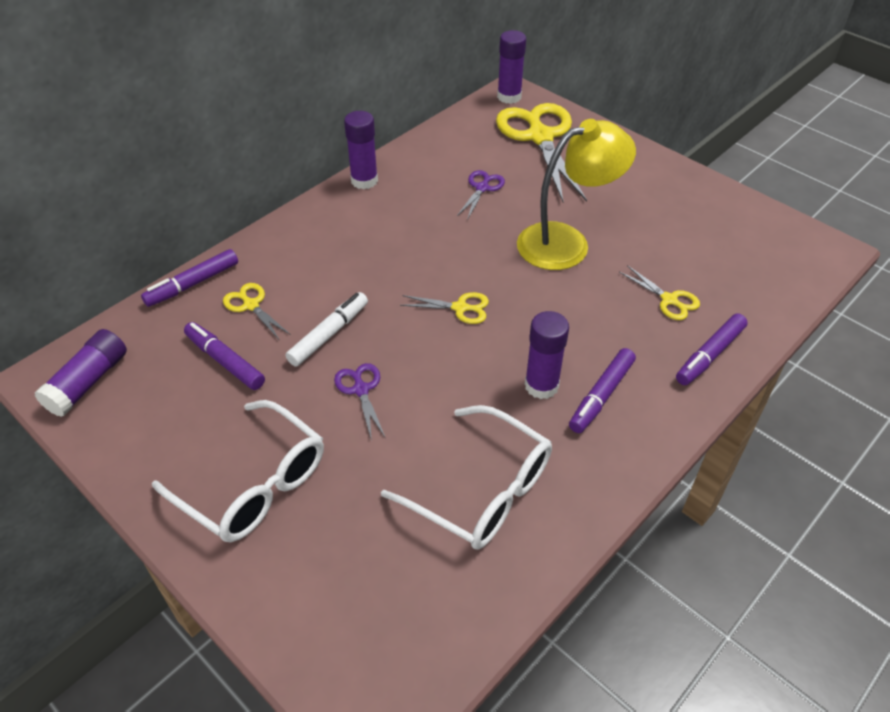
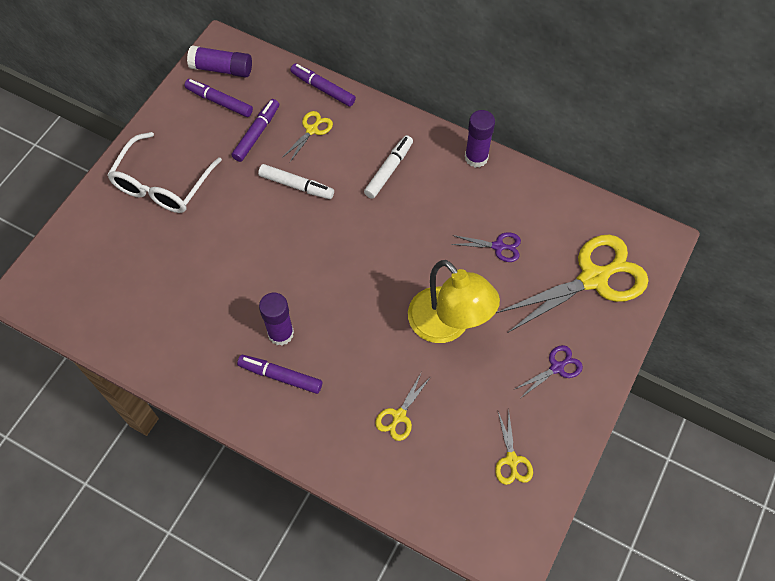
camera: 75 degrees right, 15 degrees up
(347, 249) = (388, 170): none -> white marker
(361, 389) = (250, 220): purple scissors -> purple scissors (557, 367)
(460, 308) = (346, 262): yellow scissors -> yellow scissors (512, 460)
(480, 489) = (182, 312): white glasses -> none
(509, 97) = (650, 239): purple glue stick -> none
(710, 355) = (343, 453): purple marker -> purple marker (219, 102)

